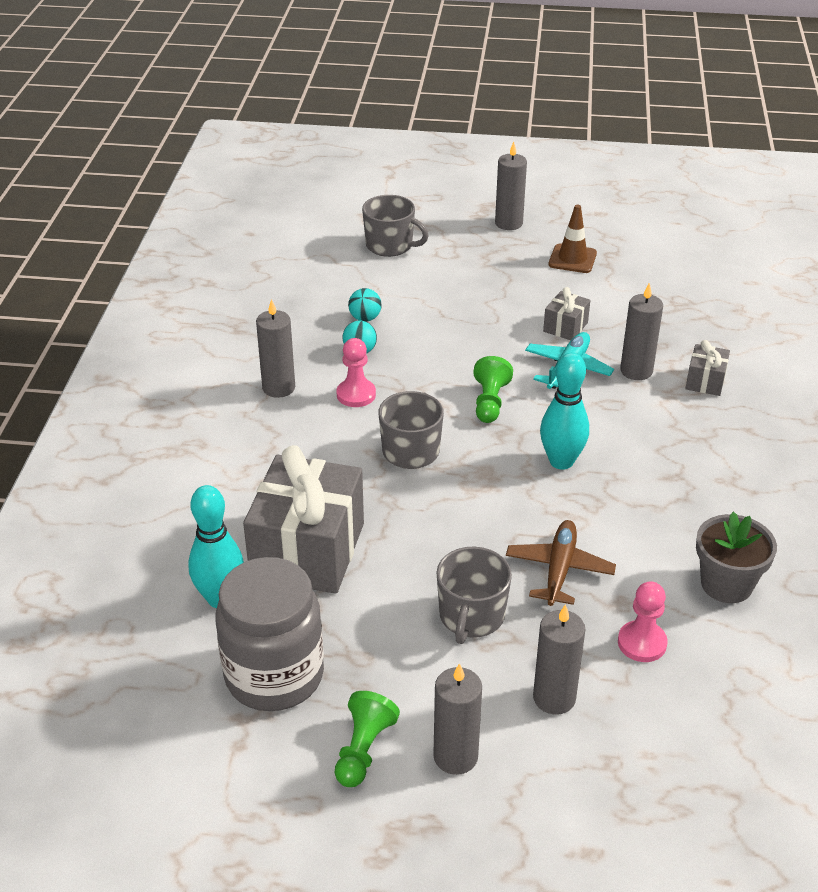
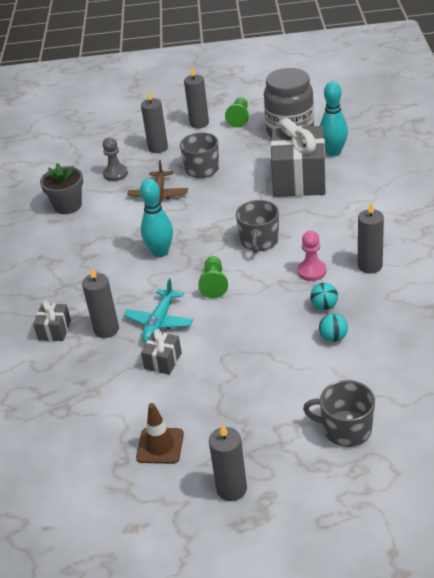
camera: 175 degrees right, 0 degrees up
(642, 643) = (115, 174): pink pawn -> grey pawn

